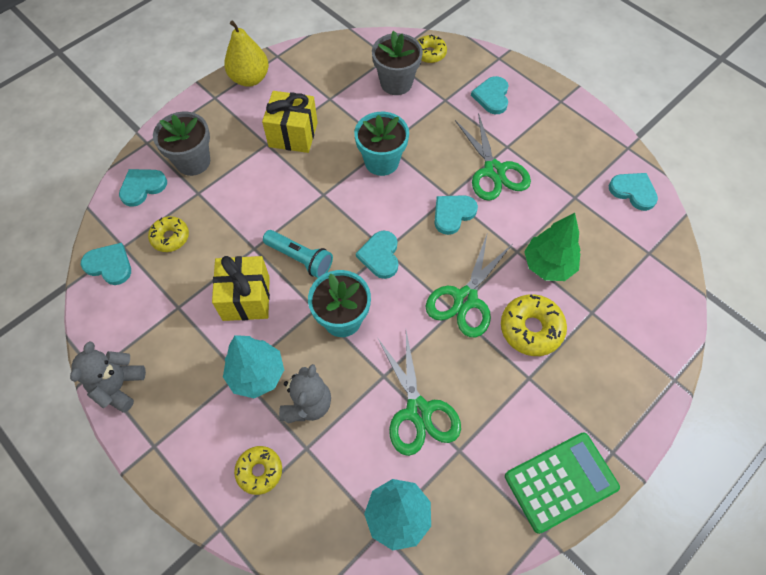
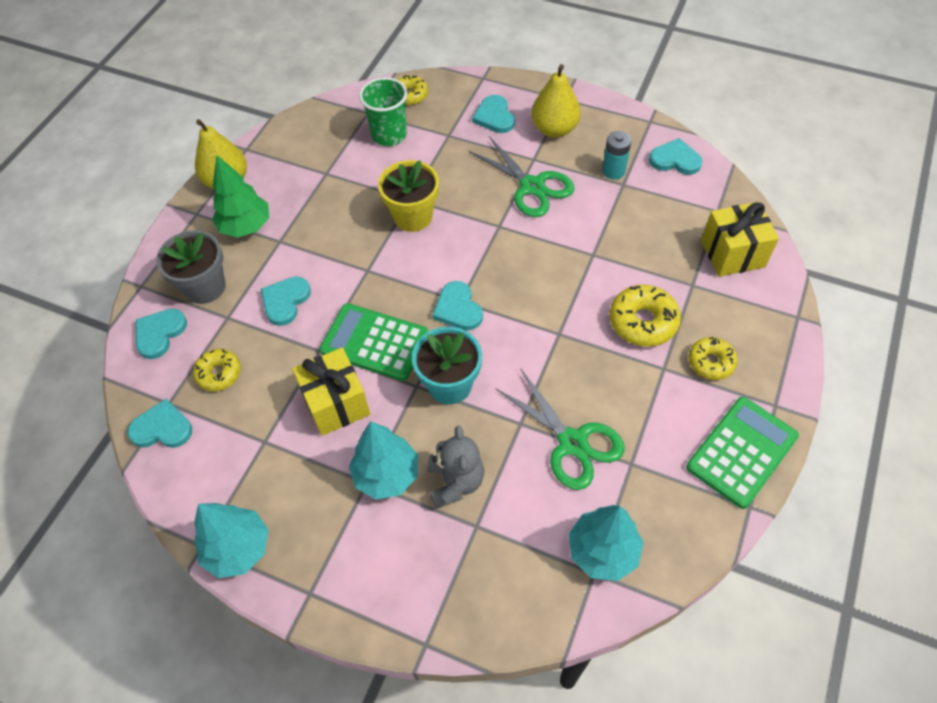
camera: 20 degrees left, 5 degrees down
(119, 386) = (238, 548): grey teddy bear -> turquoise tree
(259, 471) = (438, 569): yellow donut -> yellow donut (711, 362)
(293, 134) = (304, 222): yellow gift -> yellow gift (732, 253)
(300, 258) = (374, 342): turquoise flashlight -> green calculator
(381, 161) = (413, 216): turquoise flower pot -> yellow flower pot
(396, 83) = (389, 135): grey flower pot -> green cup
(453, 214) = (512, 242): turquoise heart -> turquoise heart (285, 301)
(465, 299) = (565, 318): green scissors -> none
(538, 126) = (554, 129): none -> yellow pear
(548, 265) = (629, 256): green tree -> green tree (246, 226)
(572, 182) = (613, 171): none -> turquoise battery

